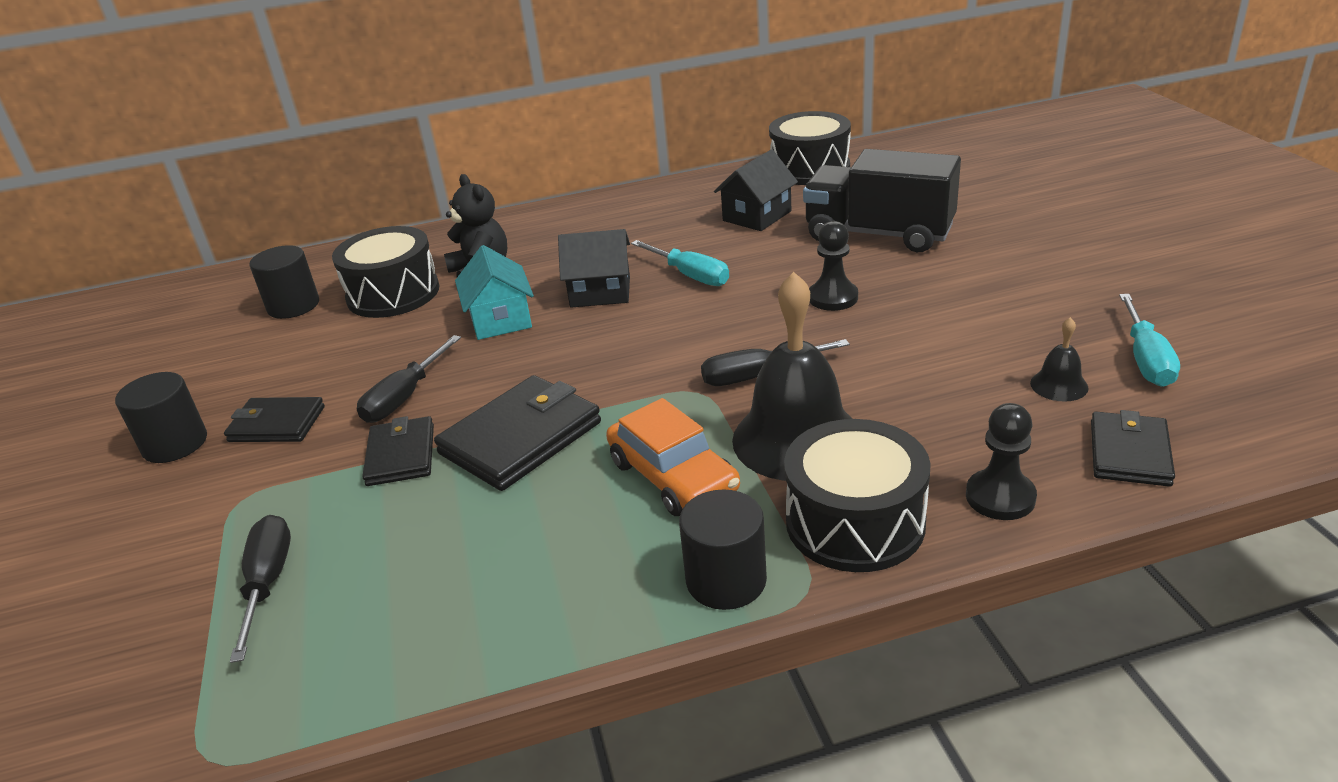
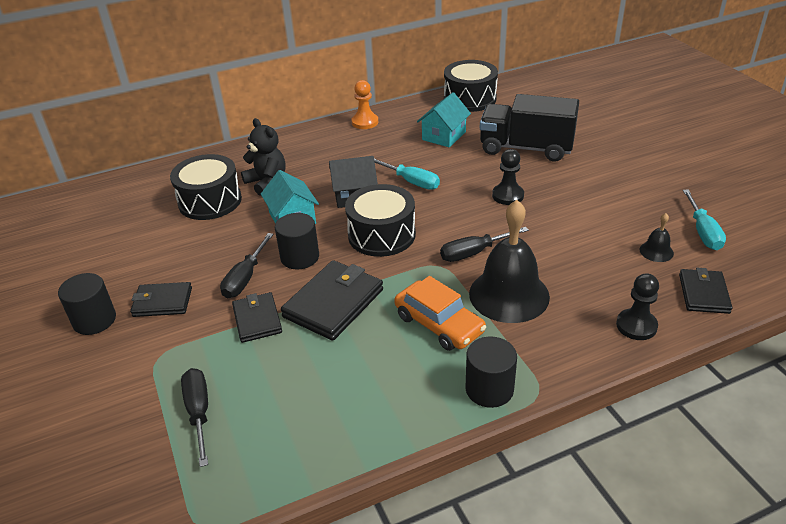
camera: 10 degrees left, 5 degrees up
(293, 306) = (140, 213): black cylinder -> black cylinder (300, 257)
(646, 197) = (365, 122): none -> orange pawn
(757, 216) = (444, 136): black house -> turquoise house
(855, 522) = (556, 347): black drum -> black drum (381, 235)

